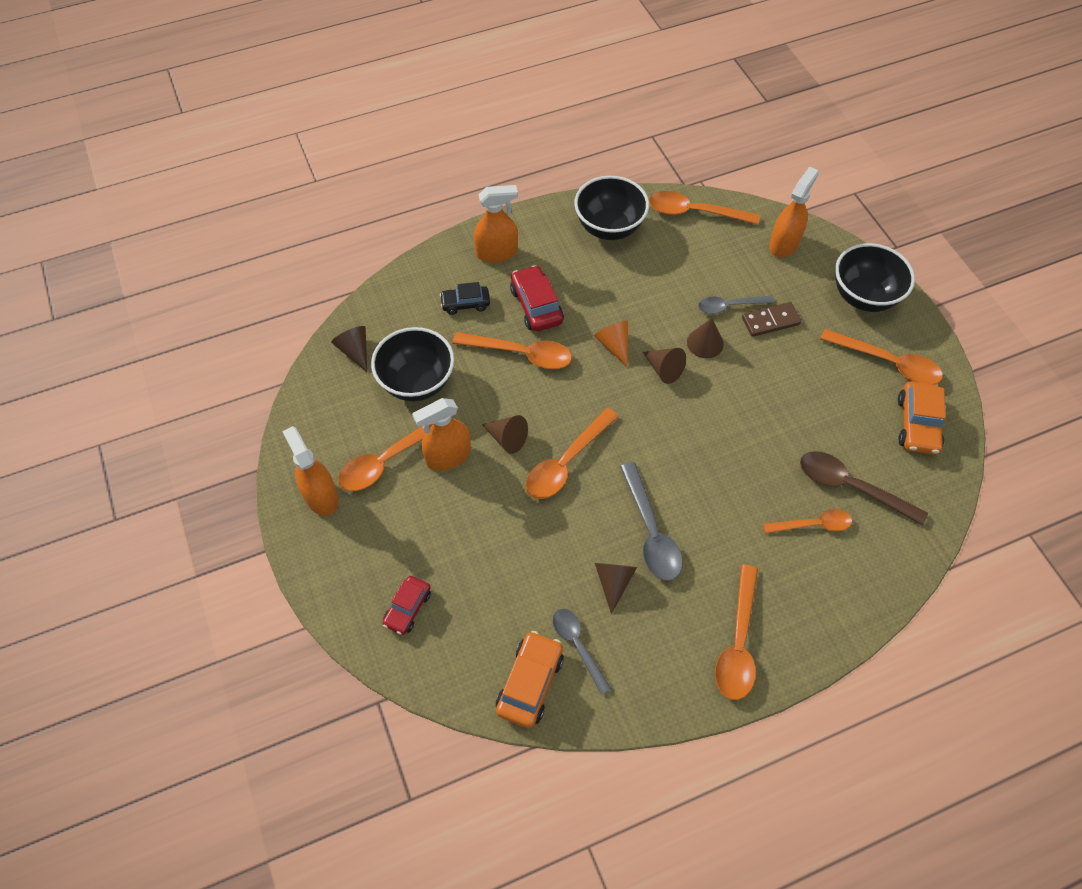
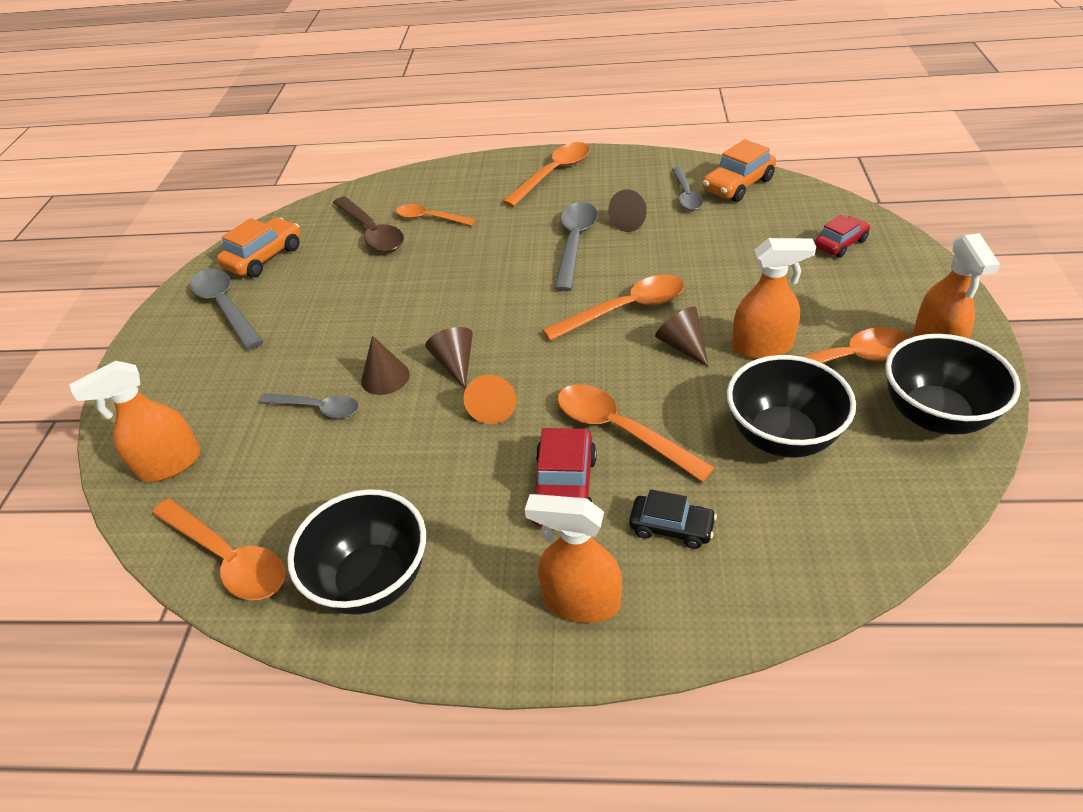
camera: 150 degrees left, 15 degrees down
(355, 351) = (874, 508): brown cone -> none
(770, 321) = (290, 378): brown domino -> none
(863, 297) = (165, 373): black bowl -> black bowl (935, 415)
(888, 363) = (225, 307): orange spoon -> grey spoon

